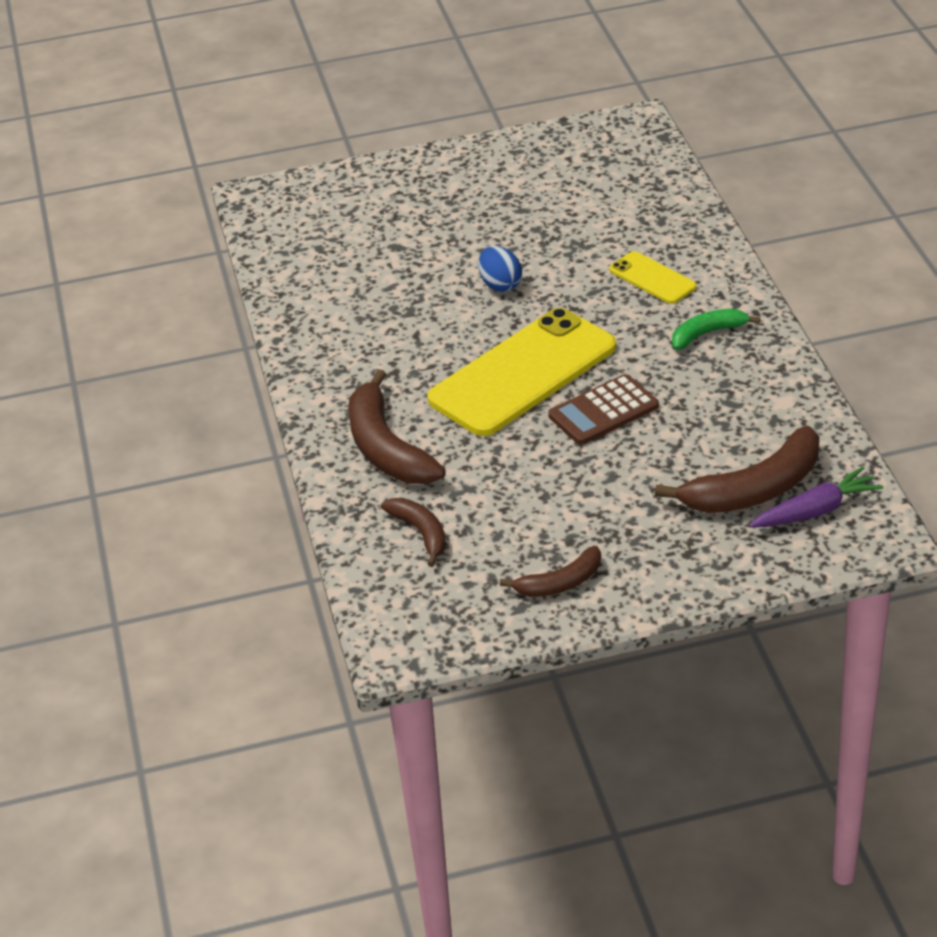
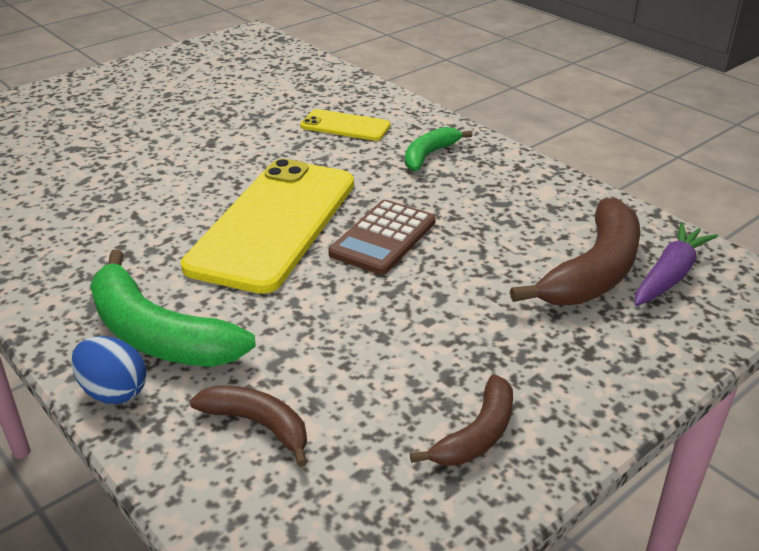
camera: 30 degrees left, 5 degrees down
(386, 448) = (158, 334): brown banana -> green banana
(500, 285) = (201, 157): blue egg -> blue egg (114, 391)

